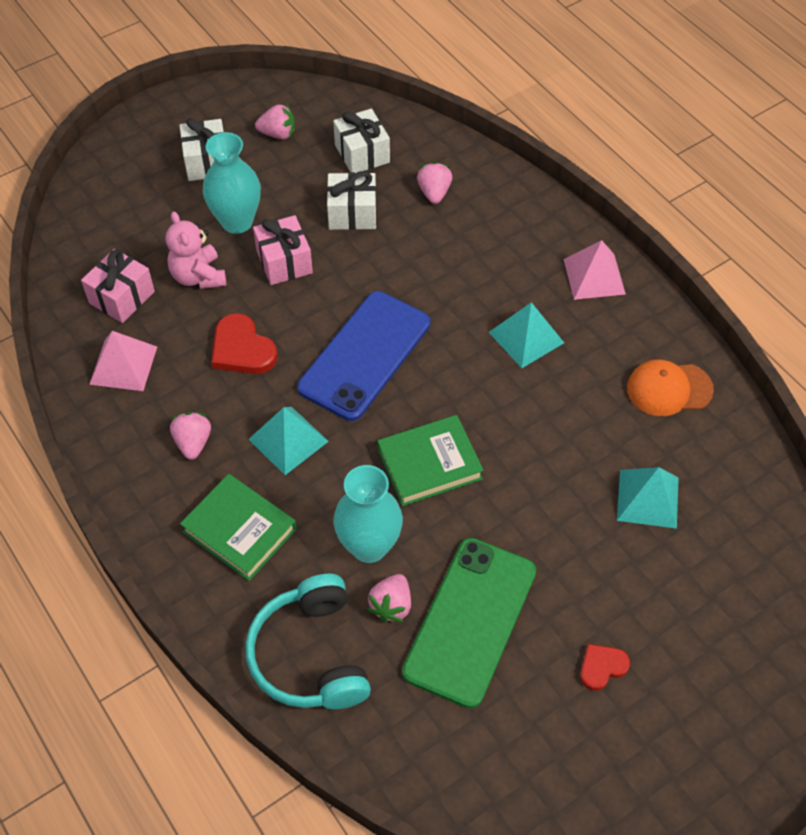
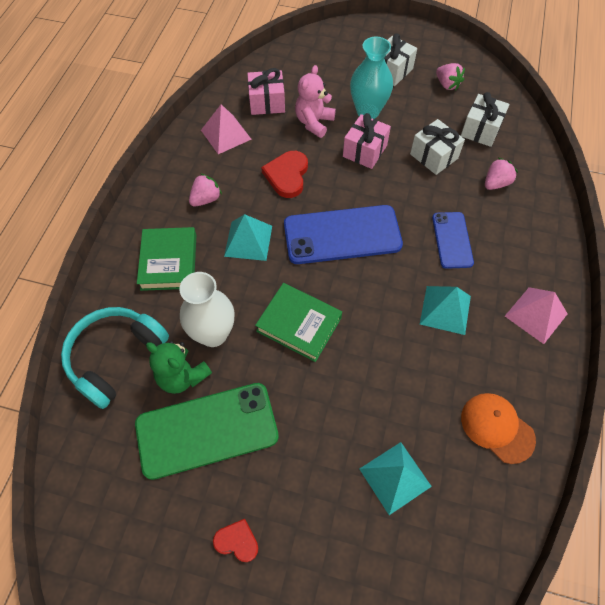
camera: 50 degrees right, 5 degrees up
(369, 546) = (213, 334): turquoise vase -> white vase
(391, 605) = (182, 376): pink strawberry -> green teddy bear
(460, 274) = (452, 240): none -> blue phone

